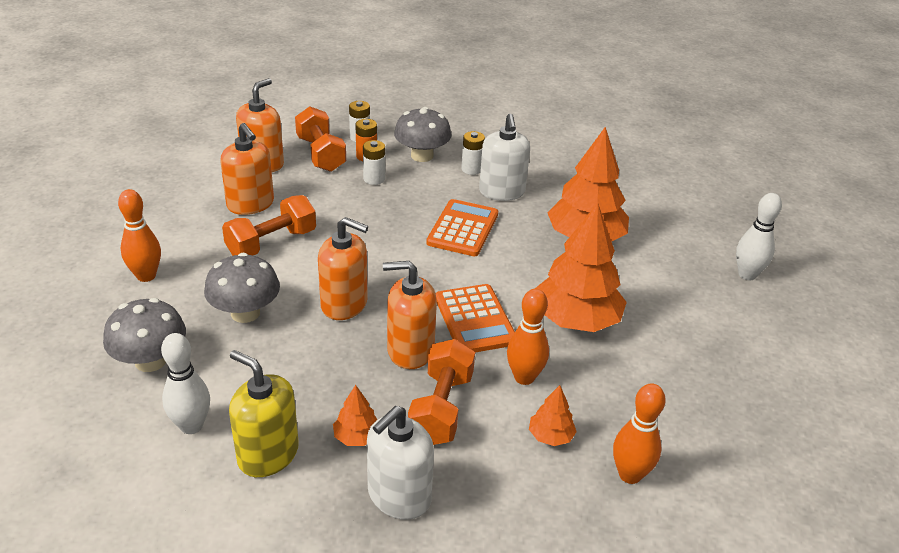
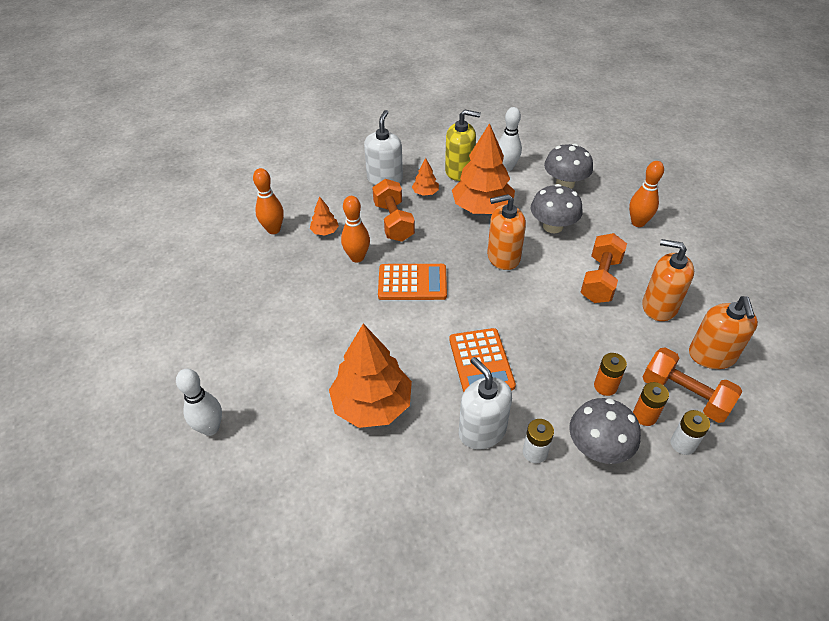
camera: 155 degrees right, 10 degrees up
(374, 179) = (605, 386): white battery -> orange battery
(410, 350) = (436, 245): orange soap dispenser -> none
(475, 319) = (412, 282): orange calculator -> orange calculator turned 135 degrees clockwise
(576, 320) = (343, 313): orange tree -> orange tree (482, 208)

